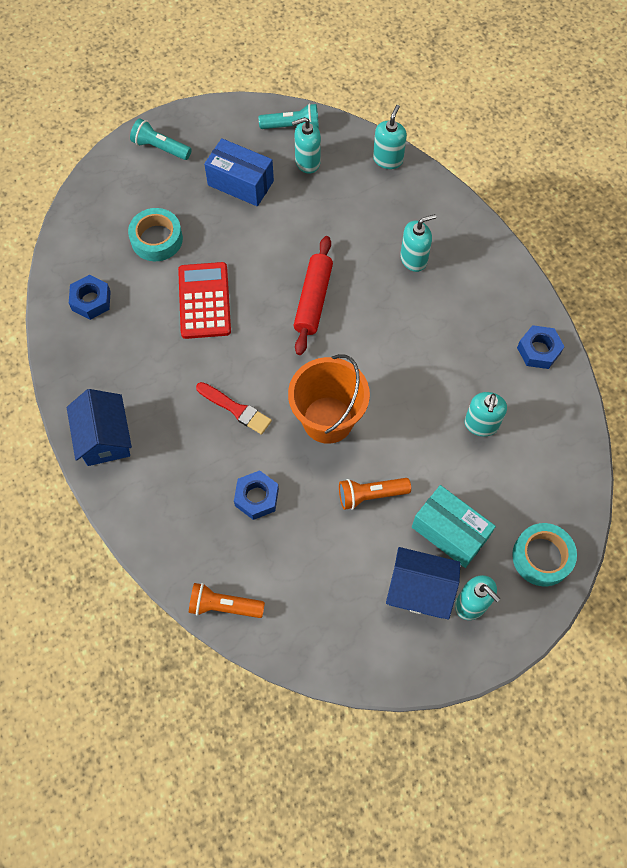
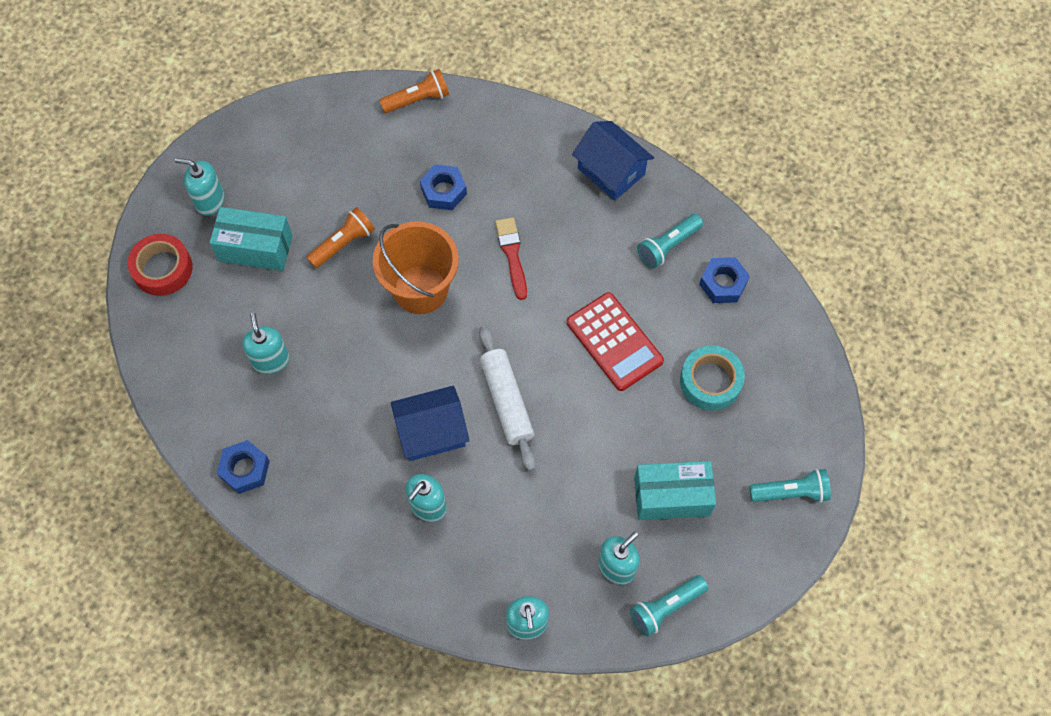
camera: 150 degrees right, 0 degrees up
(108, 350) = (668, 246): none -> turquoise flashlight
(236, 409) = (512, 255): red brush -> red brush turned 75 degrees clockwise
(240, 183) = (672, 496): blue box -> turquoise box
(313, 300) = (506, 401): red rolling pin -> white rolling pin
(420, 589) = (260, 190): blue house -> blue house (432, 432)
(542, 557) = (162, 269): turquoise tape -> red tape

